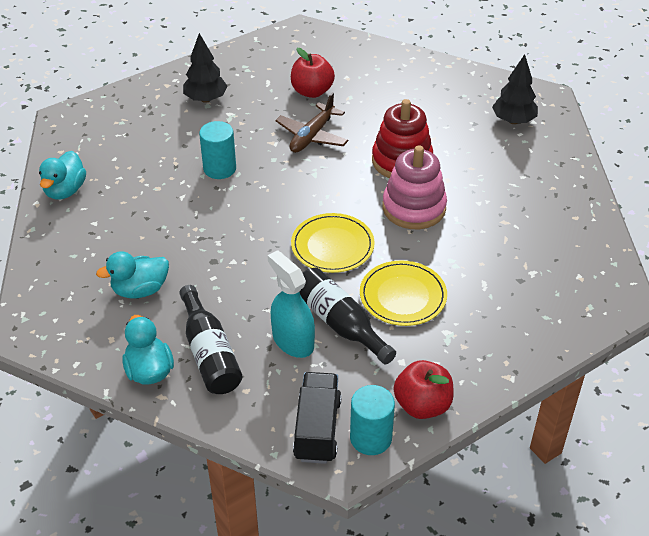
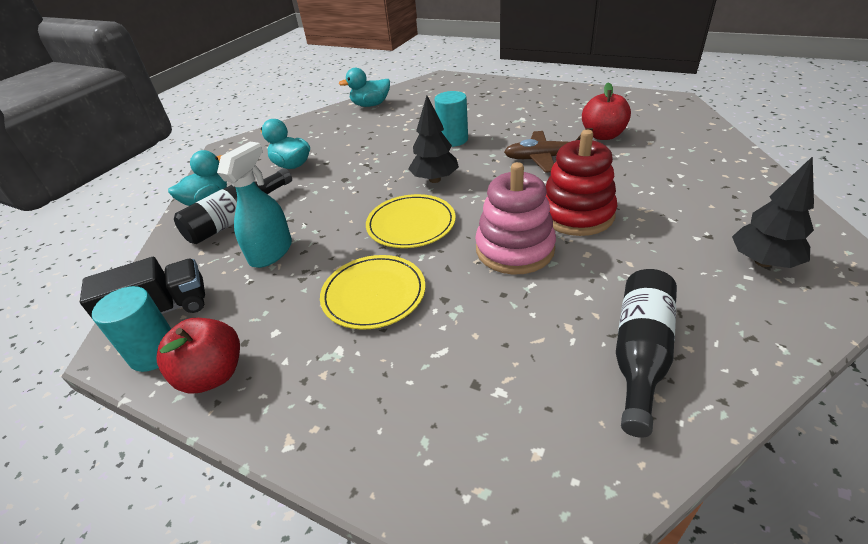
camera: 65 degrees right, 5 degrees down
(206, 99) = (525, 105): black tree -> black tree (434, 180)
(340, 323) = (308, 269): black bottle -> black bottle (640, 353)

